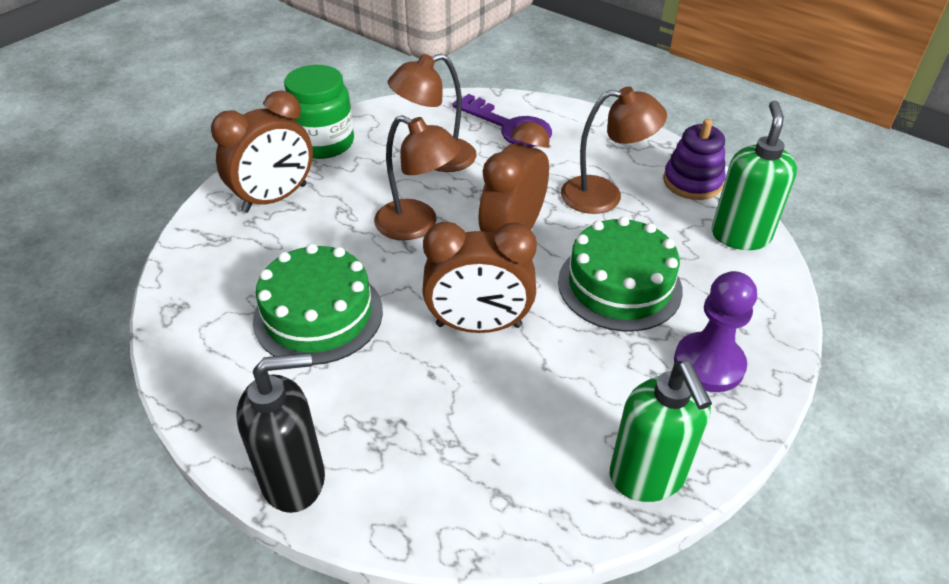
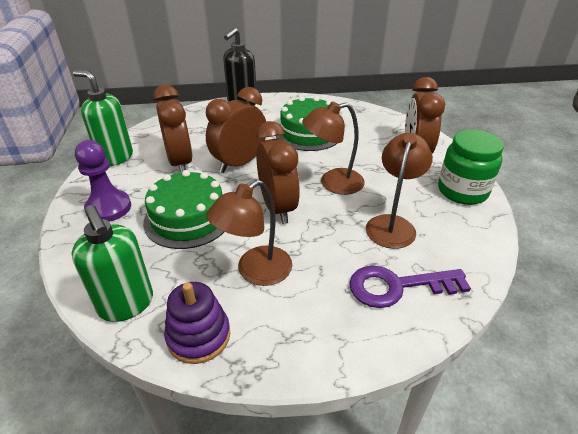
camera: 135 degrees right, 5 degrees down
(555, 385) = (180, 163): none -> brown clock

